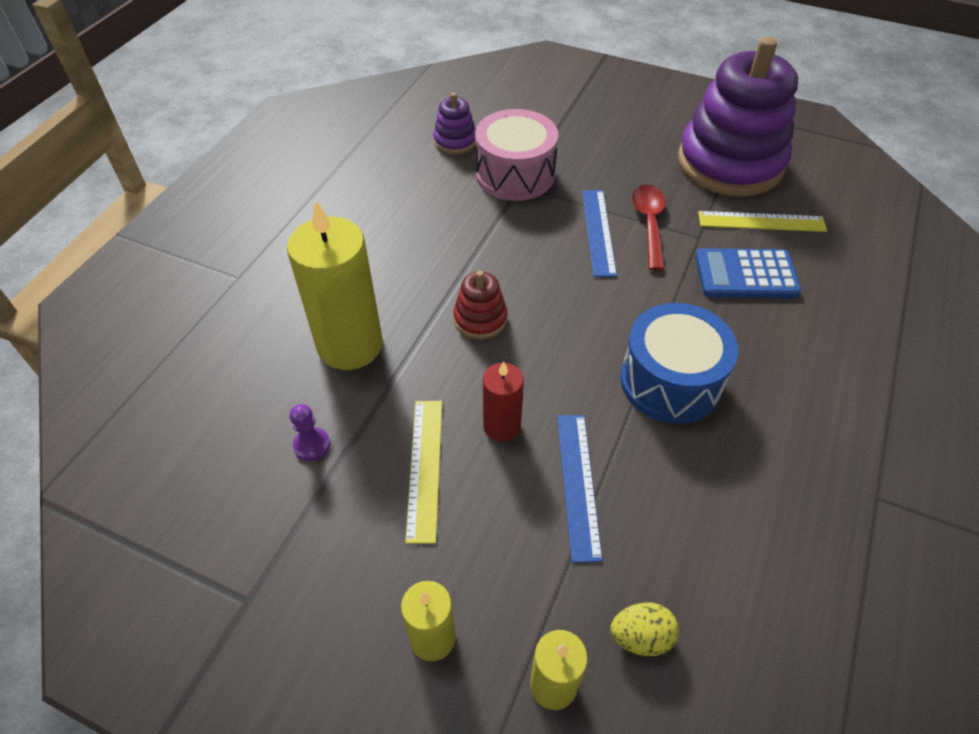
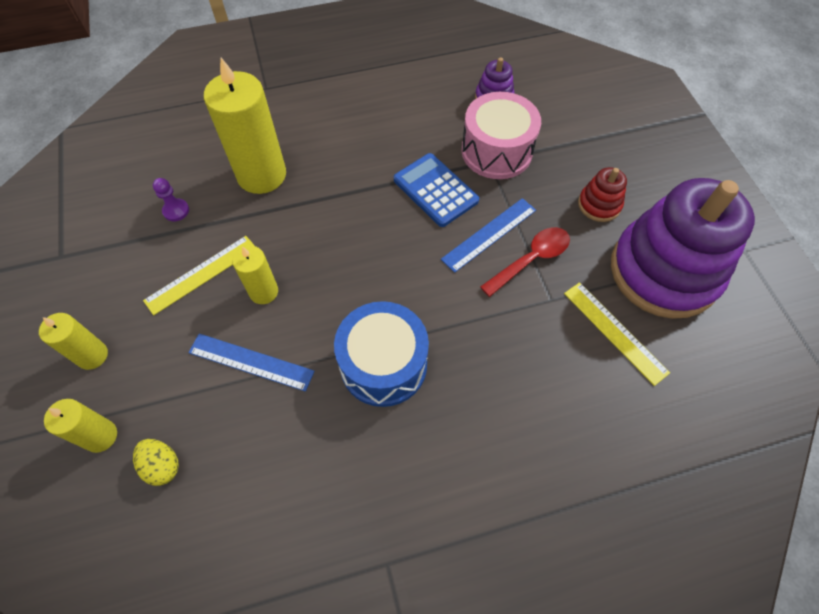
camera: 50 degrees right, 10 degrees up
(480, 319) = (341, 223): red stacking toy -> red stacking toy (599, 205)
(502, 426) = (263, 292): red candle -> yellow candle
(578, 484) = (251, 362): blue ruler -> blue ruler turned 60 degrees clockwise
(746, 275) = (540, 354): blue calculator -> blue calculator (435, 190)

